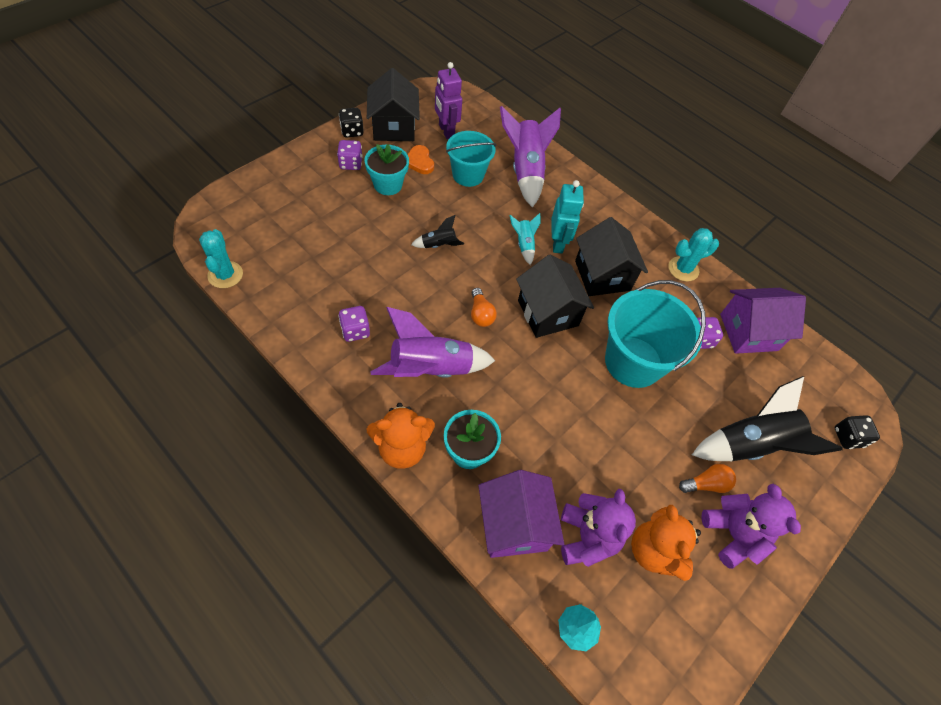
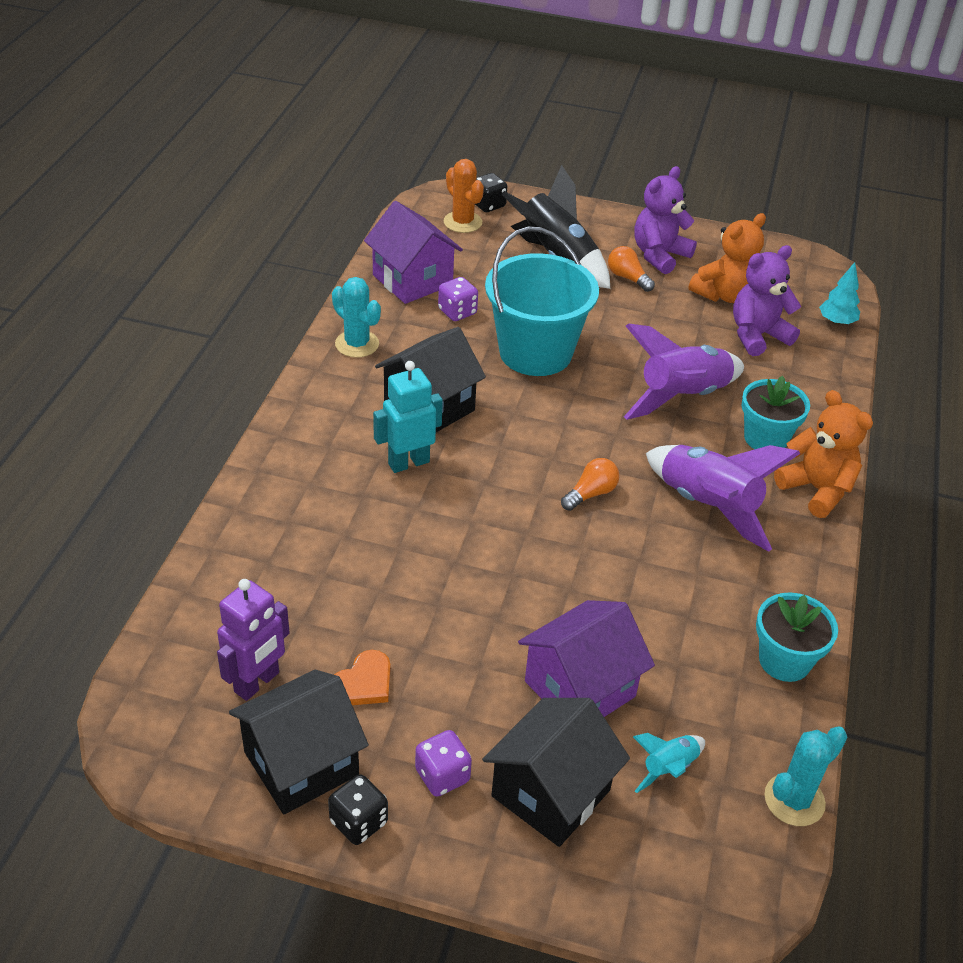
camera: 115 degrees left, 15 degrees down
(355, 331) = (729, 600): purple dice -> none
(388, 185) = (450, 698): turquoise flower pot -> turquoise flower pot (784, 660)
(438, 245) = (518, 580): black rocket -> none
(468, 175) = (347, 608): turquoise bucket -> none
(514, 525) = (798, 383): purple house -> purple house (580, 689)
(524, 244) = (439, 494): turquoise rocket -> turquoise rocket (668, 768)
(525, 171) = (284, 544): purple rocket -> purple rocket (682, 397)
(548, 313) = (532, 436): black house -> black house (550, 793)
(823, 404) = (462, 222): none -> orange cactus

